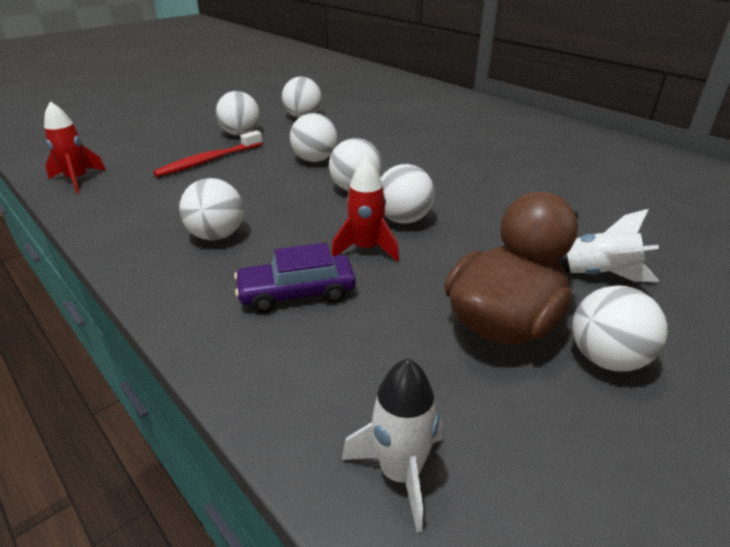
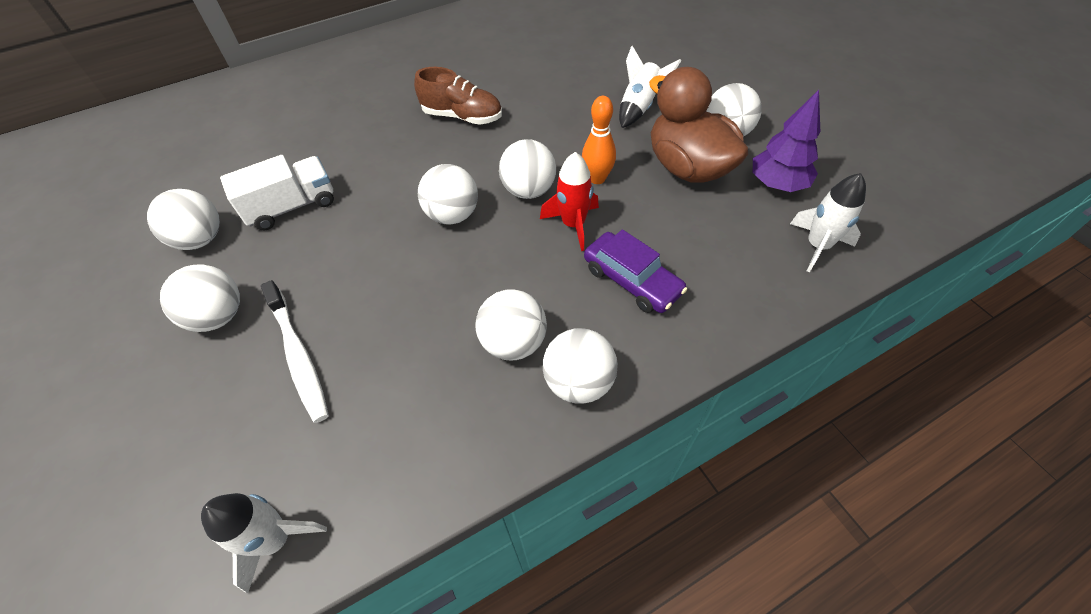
camera: 75 degrees left, 20 degrees up
(78, 180) = (276, 539): red rocket -> white rocket
(209, 161) = (298, 356): red toothbrush -> white toothbrush
(297, 293) = (632, 280): purple car -> purple car turned 45 degrees counterclockwise
(315, 160) = (358, 241): white ball -> white ball (578, 382)
(341, 134) = (292, 206): none -> white truck
(443, 256) = (597, 178): none -> orange bowling pin
(487, 174) = (462, 116): none -> brown shoe
(523, 421) = (777, 184): none -> purple tree

